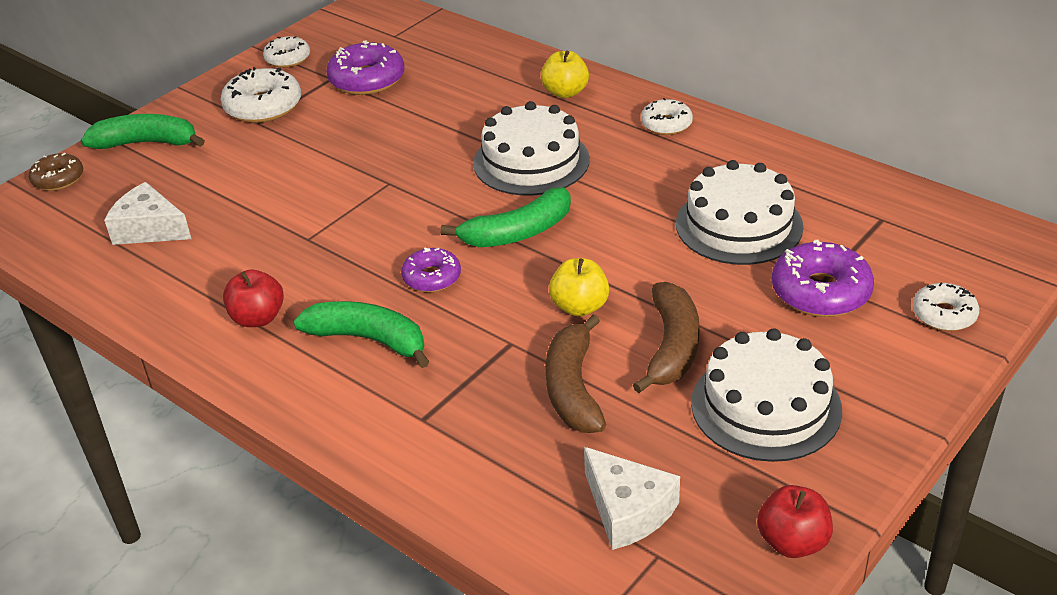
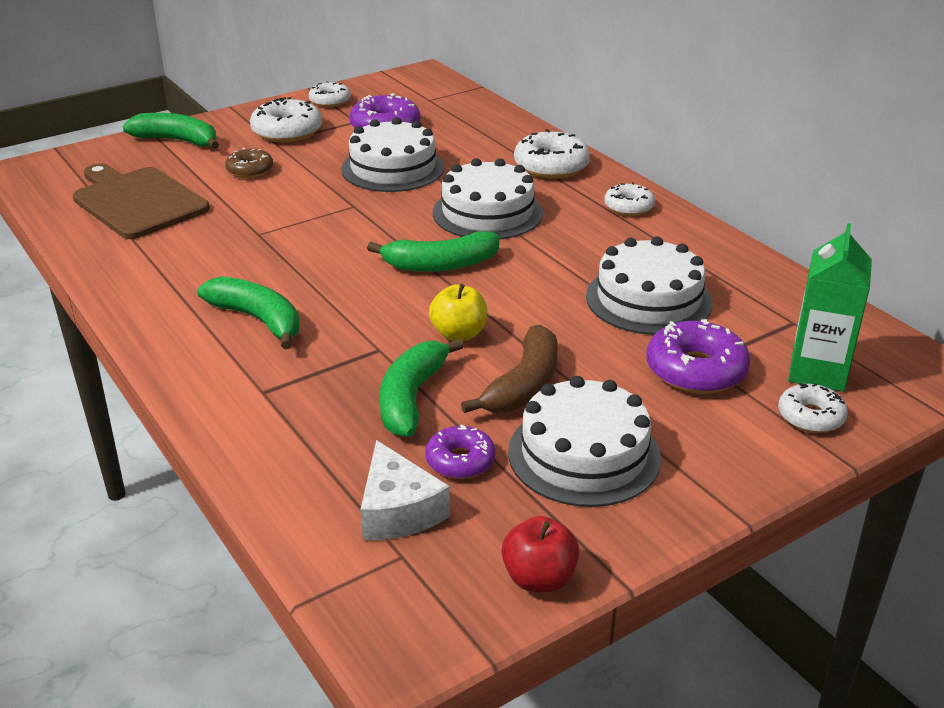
camera: 15 degrees right, 5 degrees down
(58, 179) = (92, 153): brown donut -> brown donut (250, 170)
(149, 229) = (137, 201): white cheese -> brown cutting board
(258, 318) = (178, 284): red apple -> none
(404, 129) = (393, 168): none -> white cake
(432, 277) = (343, 284): purple donut -> purple donut (460, 461)
(565, 92) = (551, 166): yellow apple -> white donut
(573, 388) = (411, 398): brown banana -> green banana
(928, 266) = (817, 372): none -> green carton

